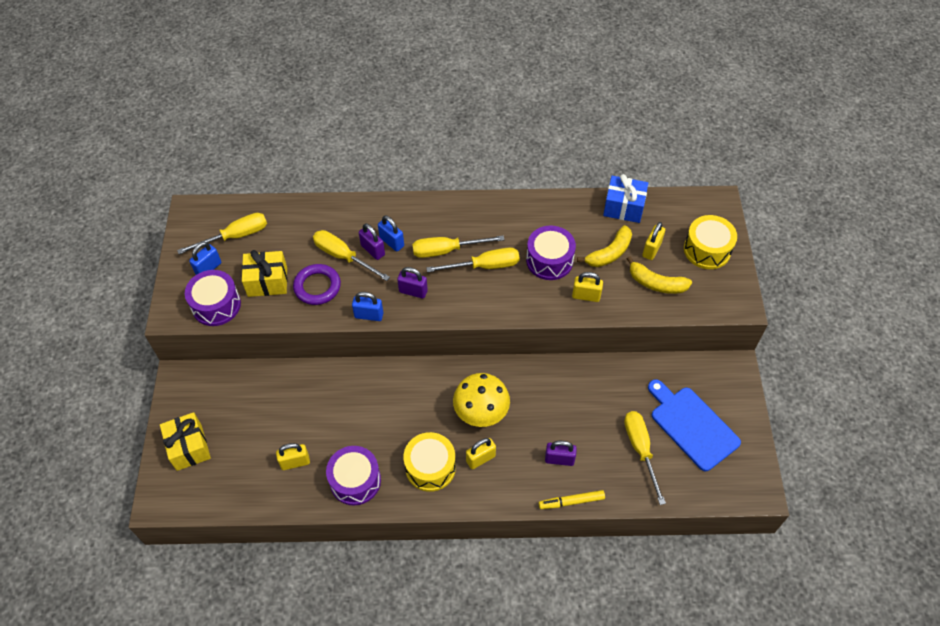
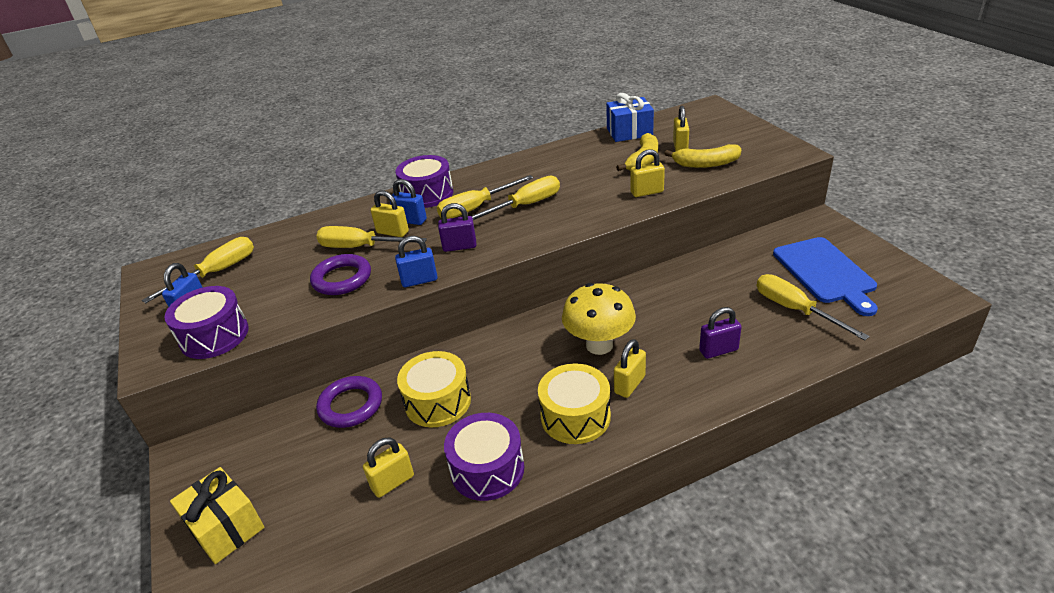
camera: 20 degrees left, 20 degrees down
(267, 281) = (275, 294): yellow gift -> none
(293, 386) = (351, 405): none -> purple ring
(373, 250) = (392, 232): purple padlock -> yellow padlock
(549, 260) = (589, 182): purple drum -> purple drum (427, 194)
(571, 501) = (765, 382): yellow marker -> none
(692, 425) = (825, 273): blue cutting board -> blue cutting board turned 135 degrees counterclockwise
(707, 250) = (730, 132): yellow drum -> yellow drum (438, 401)

